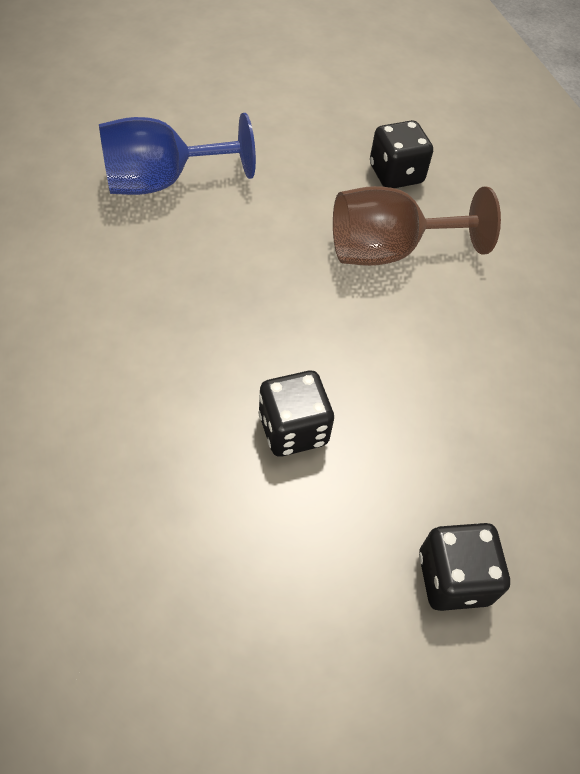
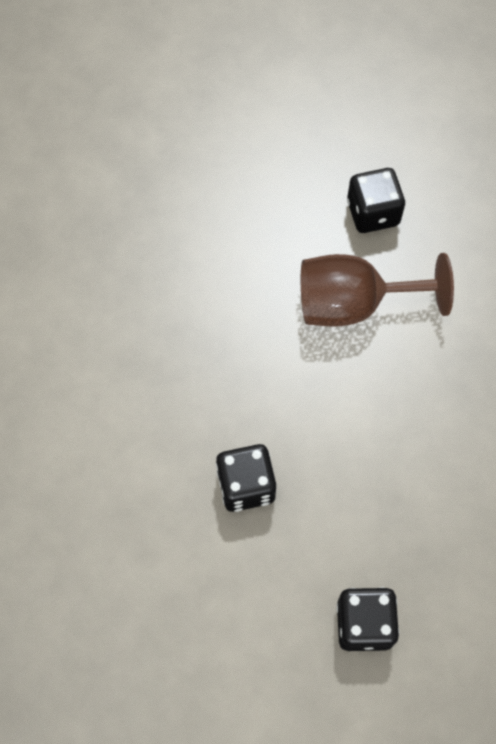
camera: 10 degrees right, 10 degrees up
(162, 181) = (143, 219): blue goblet -> none

